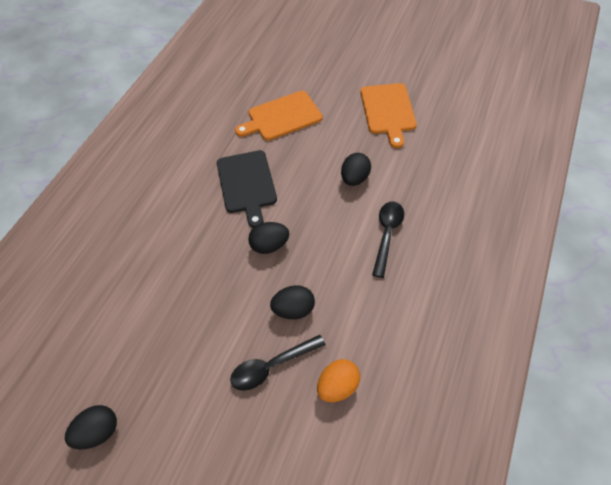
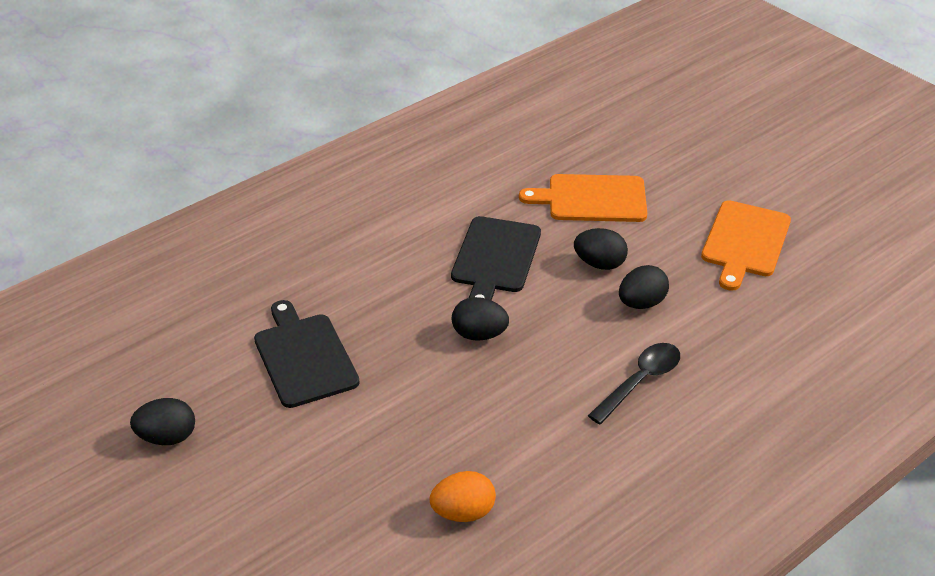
camera: 25 degrees right, 15 degrees down
(162, 317) = (304, 357): none -> black cutting board
(272, 366) = (398, 458): black spoon -> none
(293, 310) = (463, 413): black egg -> black egg (599, 264)

